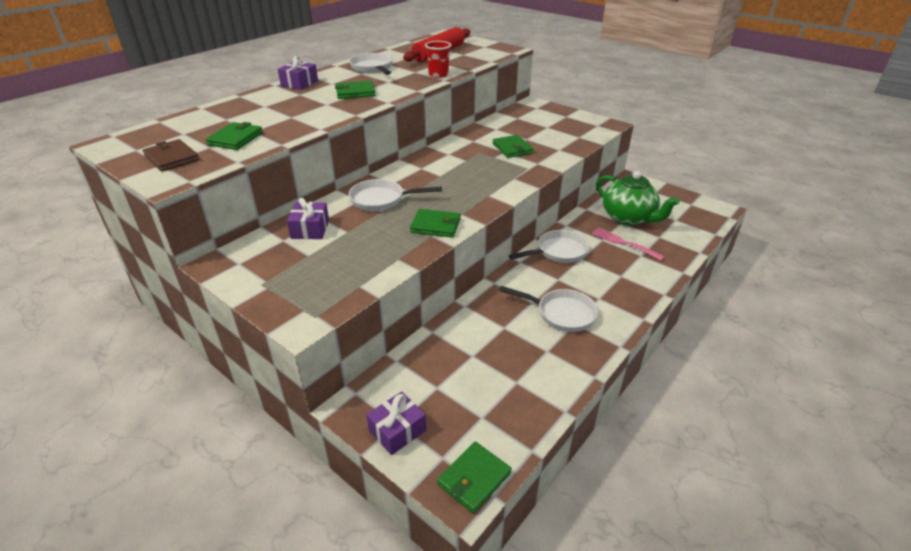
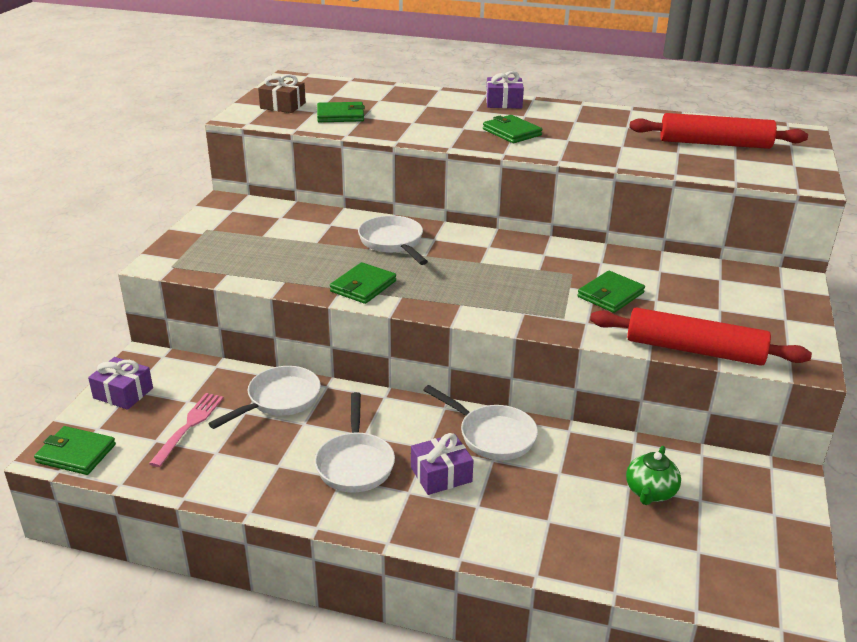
camera: 65 degrees right, 5 degrees down
(172, 158) = (283, 106): brown wallet -> brown gift
(310, 229) = (307, 223): purple gift -> purple gift (441, 474)
(373, 68) = (599, 123): white pan -> white pan (279, 400)
(435, 226) = (363, 286): green wallet -> green wallet turned 45 degrees clockwise
(438, 75) = (629, 160): red cup -> none
(582, 144) = (694, 350): none -> red rolling pin
(624, 243) = (568, 497): pink fork -> pink fork (189, 426)
(628, 218) = (650, 492): green teapot -> green teapot, size x0.56

